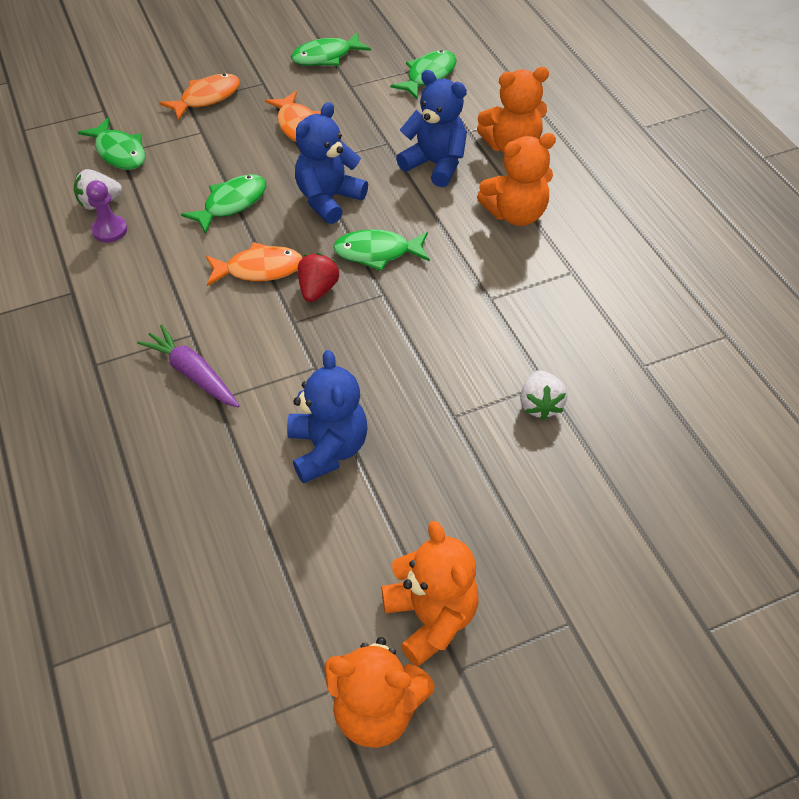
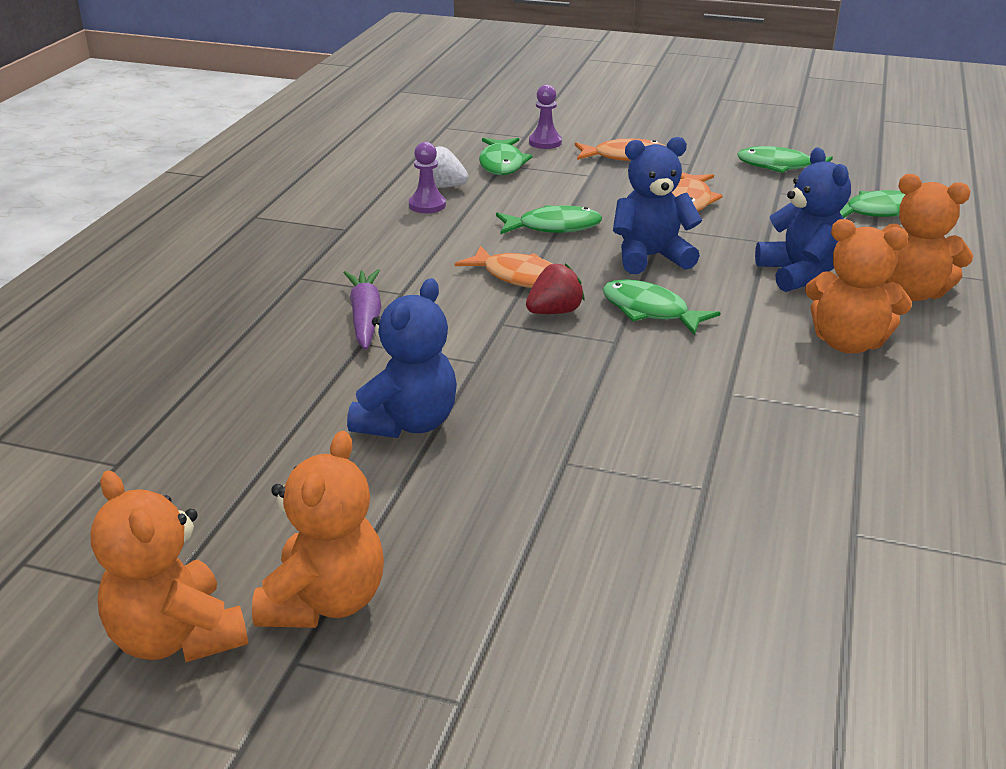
camera: 40 degrees right, 20 degrees down
(128, 110) = (545, 142): none -> purple pawn
(540, 405) = (675, 501): white strawberry -> none

